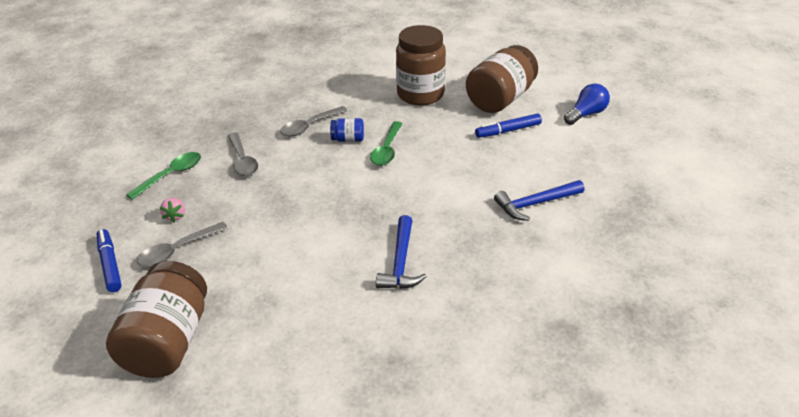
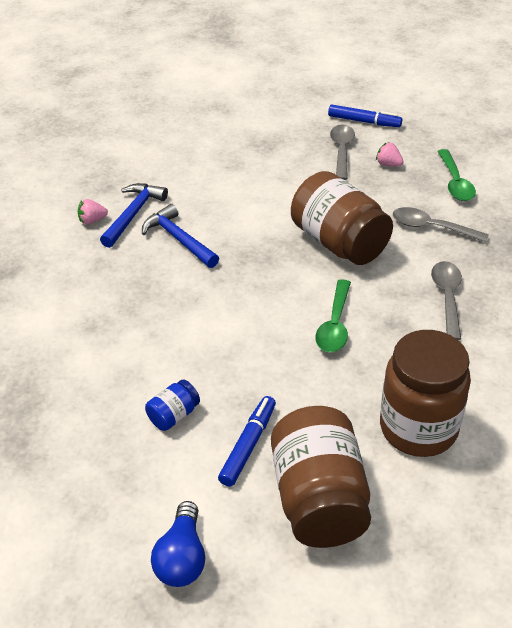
camera: 135 degrees right, 5 degrees up
(168, 342) = (254, 119): brown jar -> brown jar (339, 243)
(348, 139) = (388, 309): blue jar -> blue jar (174, 415)
(387, 150) = (335, 324): green spoon -> green spoon turned 135 degrees counterclockwise
(446, 330) = (92, 220): none -> pink strawberry
(536, 204) = (121, 364): blue hammer -> blue hammer (133, 214)

